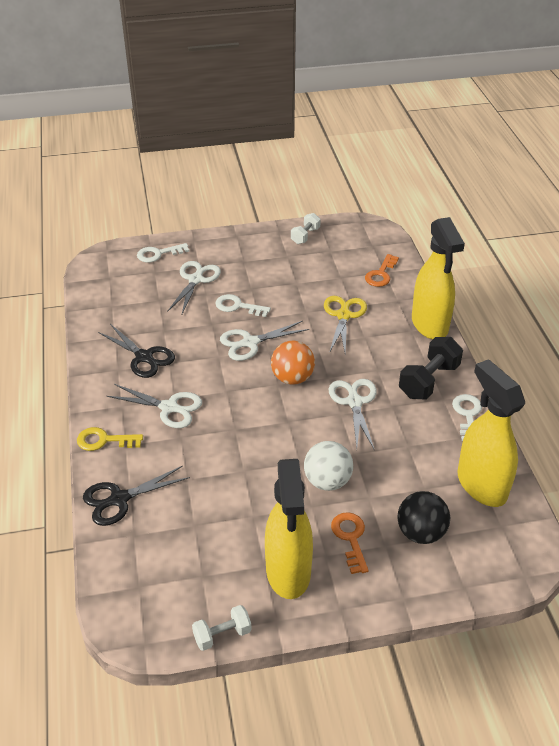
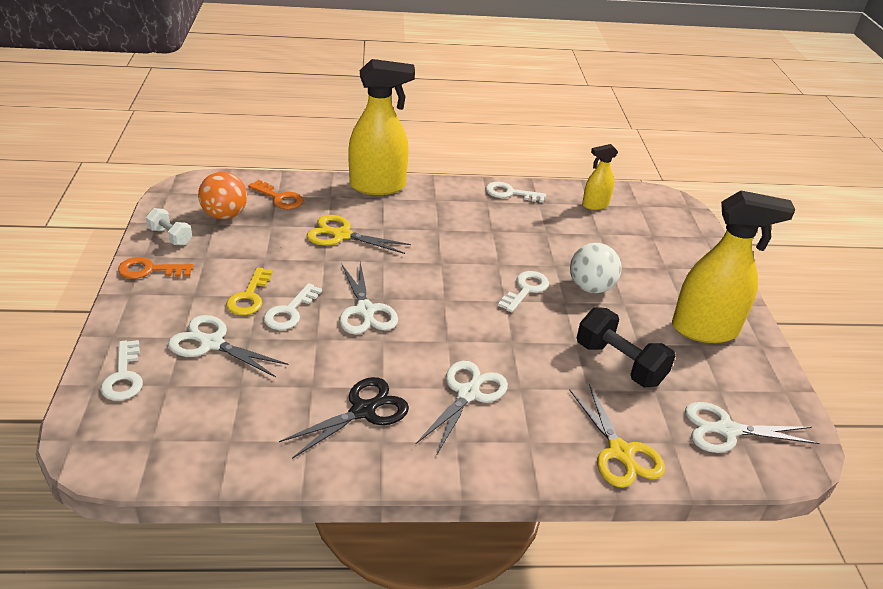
camera: 85 degrees left, 5 degrees down
(104, 440) = (520, 462): yellow key -> yellow key (249, 296)
(119, 499) = (620, 452): black scissors -> yellow scissors
(222, 635) = (786, 383): white dumbbell -> none
(292, 378) = (436, 287): orange ball -> orange ball (225, 215)
(308, 434) = (526, 290): none -> white key
(350, 538) = (660, 285): orange key -> orange key (150, 270)
(354, 402) = (482, 252): white scissors -> white scissors (726, 430)
(420, 533) = (650, 246): black ball -> none
(428, 381) = (460, 203): black dumbbell -> black dumbbell (619, 363)
(481, 485) = (595, 205): yellow spray bottle -> yellow spray bottle, size x0.52

